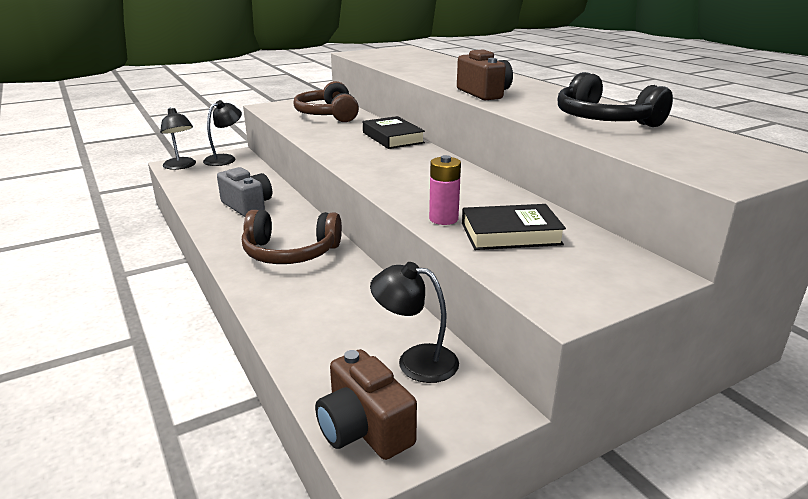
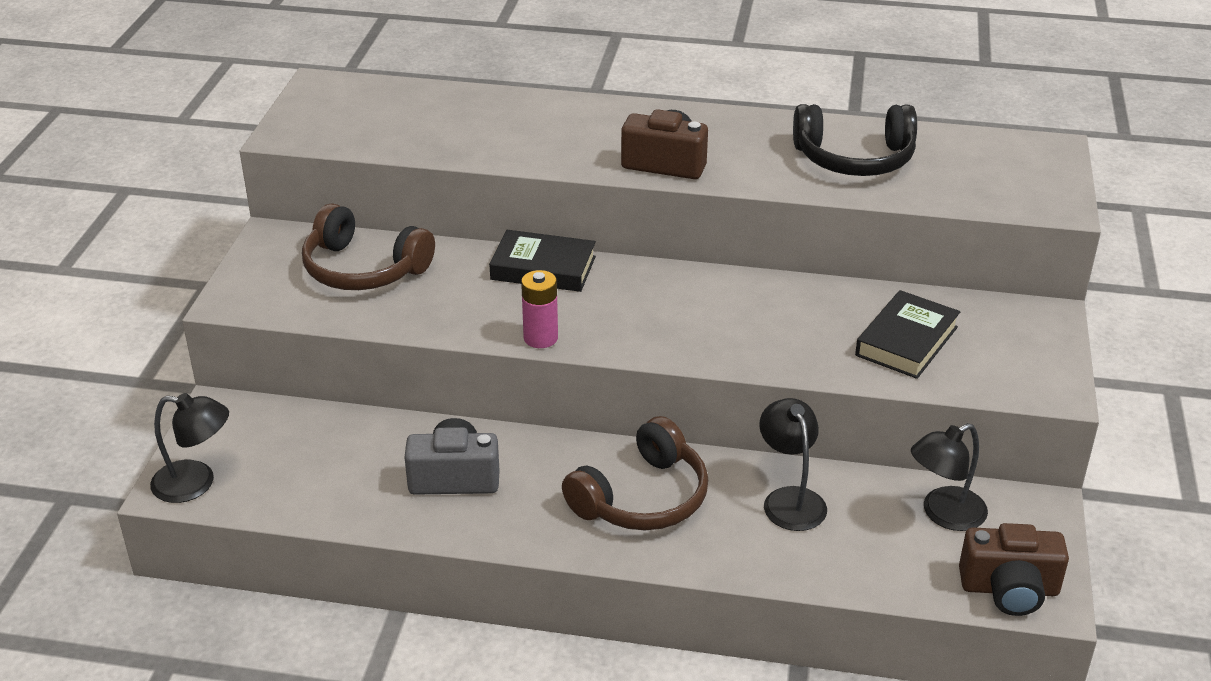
camera: 50 degrees left, 10 degrees up
(225, 159) = (226, 428): black lamp -> black lamp (790, 499)
(443, 219) = (832, 360): pink battery -> pink battery (540, 338)

